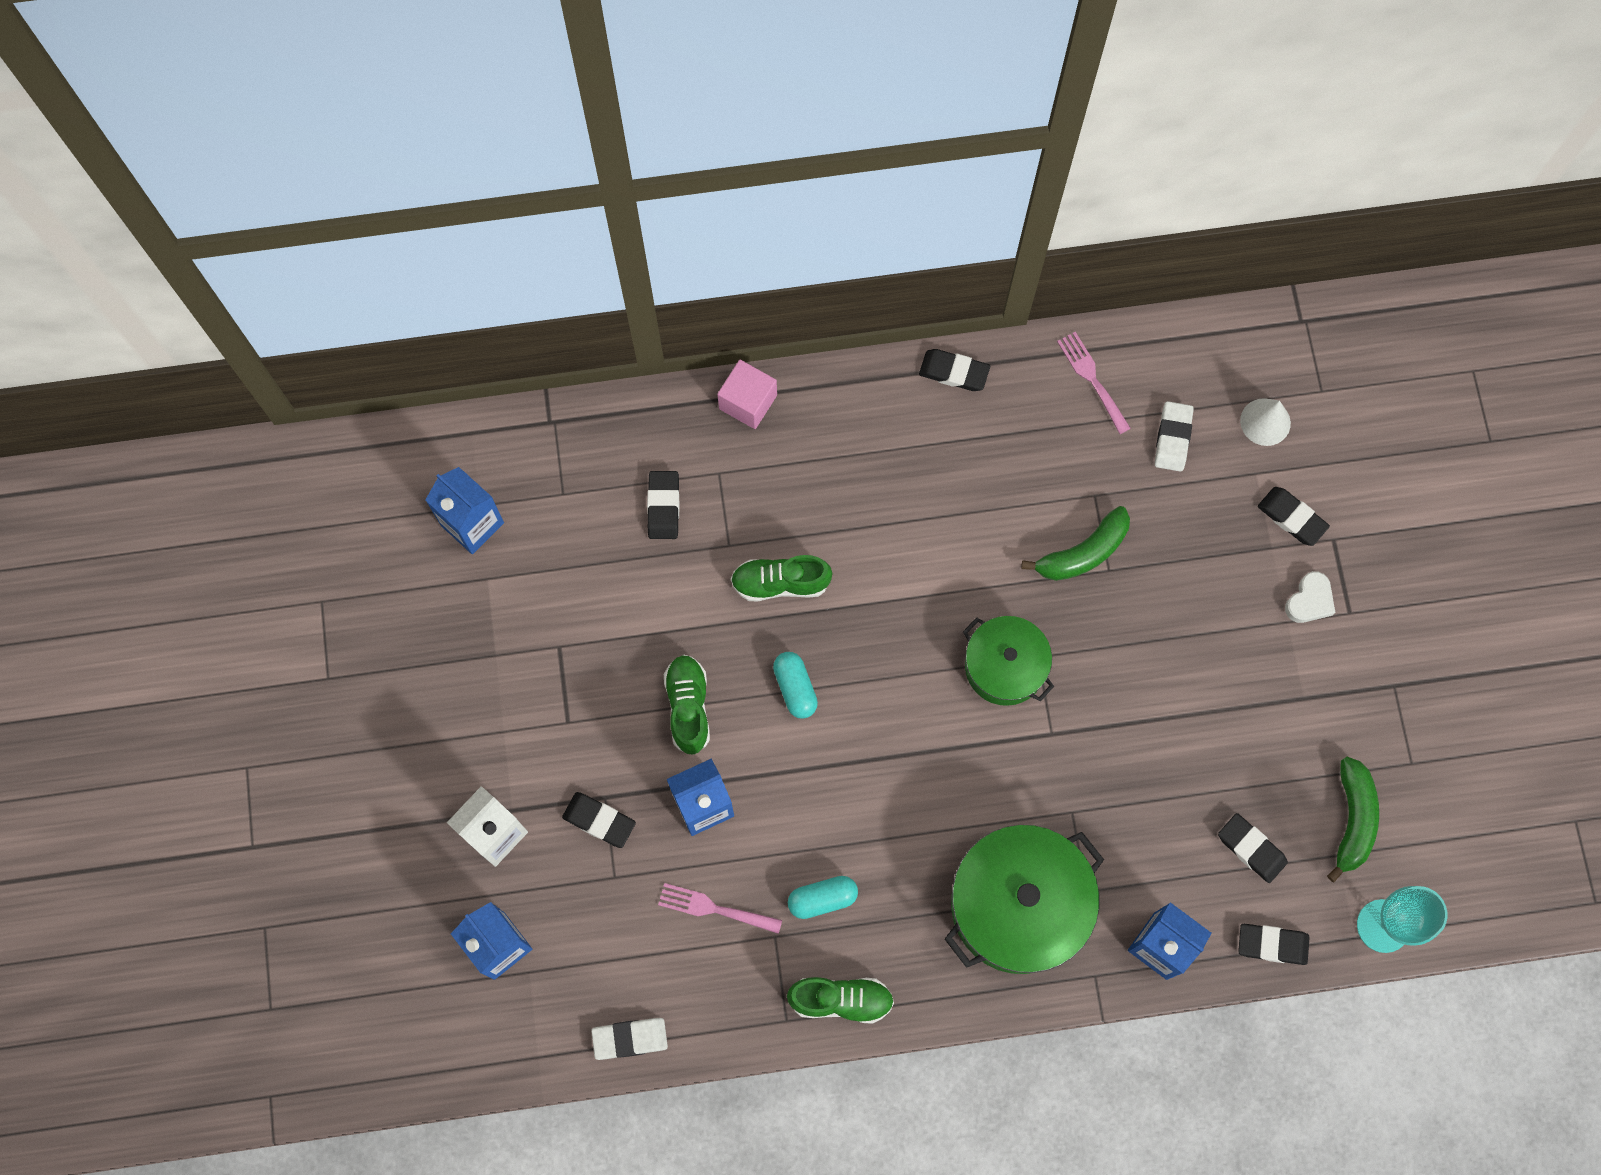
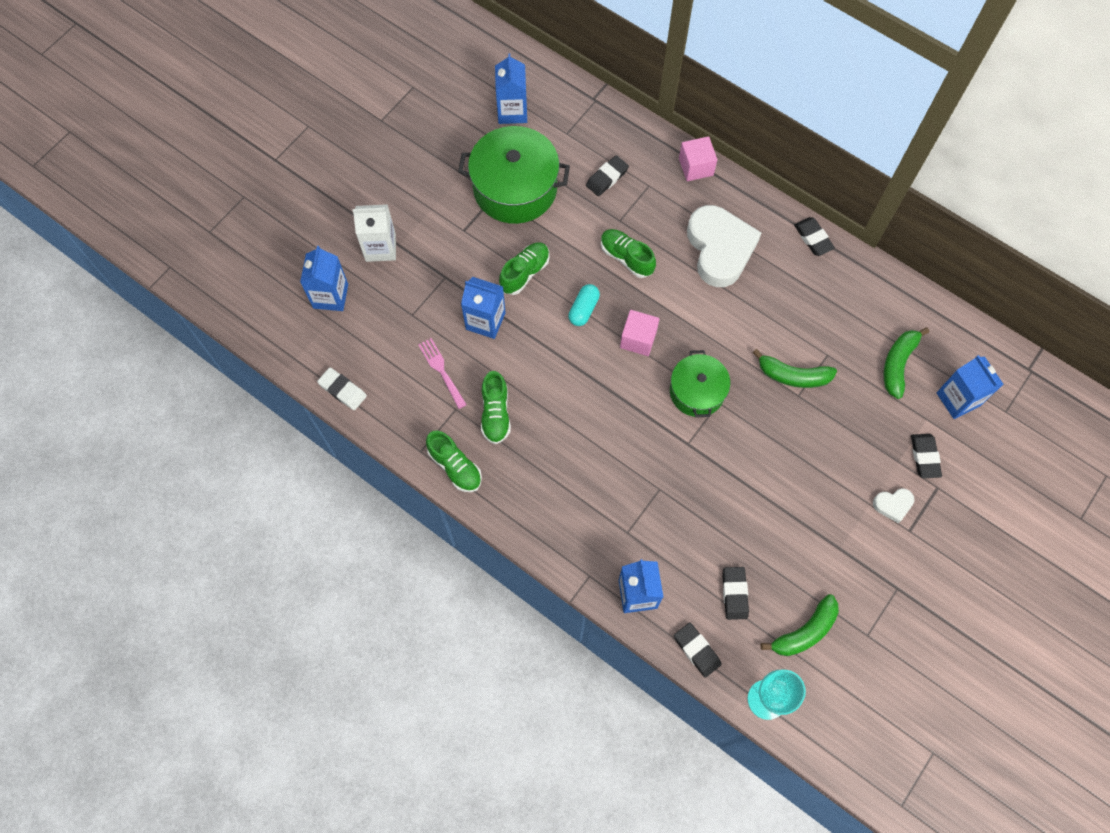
camera: 45 degrees right, 5 degrees down
(599, 821) = (431, 284): black eraser -> none
(822, 899) = (495, 413): turquoise capsule -> green shoe
(869, 477) = (719, 249): none -> white heart
(886, 666) = (638, 339): none -> pink cube
(1018, 905) = (586, 506): green pot -> green pot (515, 188)
(1092, 379) = (883, 301): pink fork -> none
(1172, 438) = (898, 364): white eraser -> green banana
(1265, 422) = (958, 399): white cone -> blue carton

